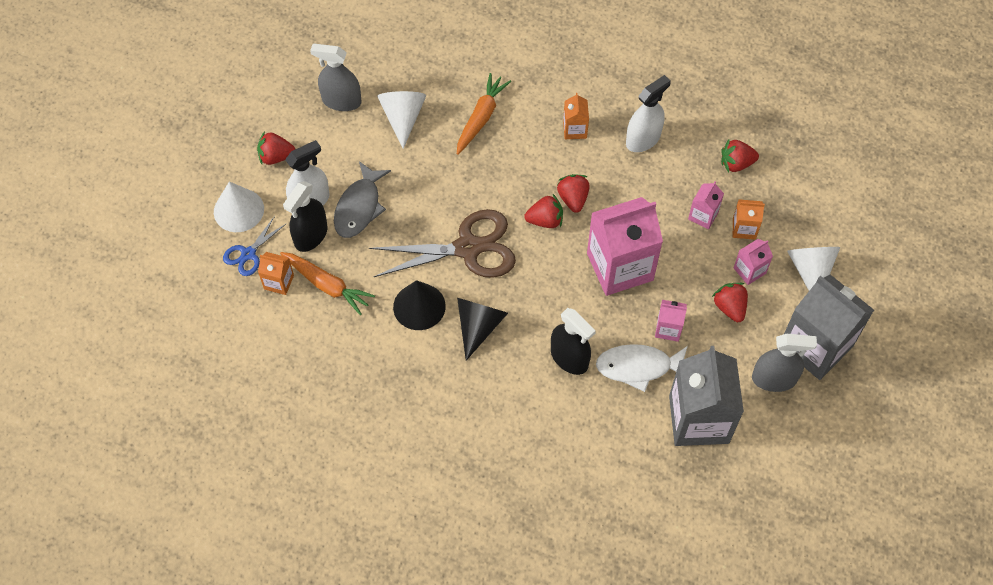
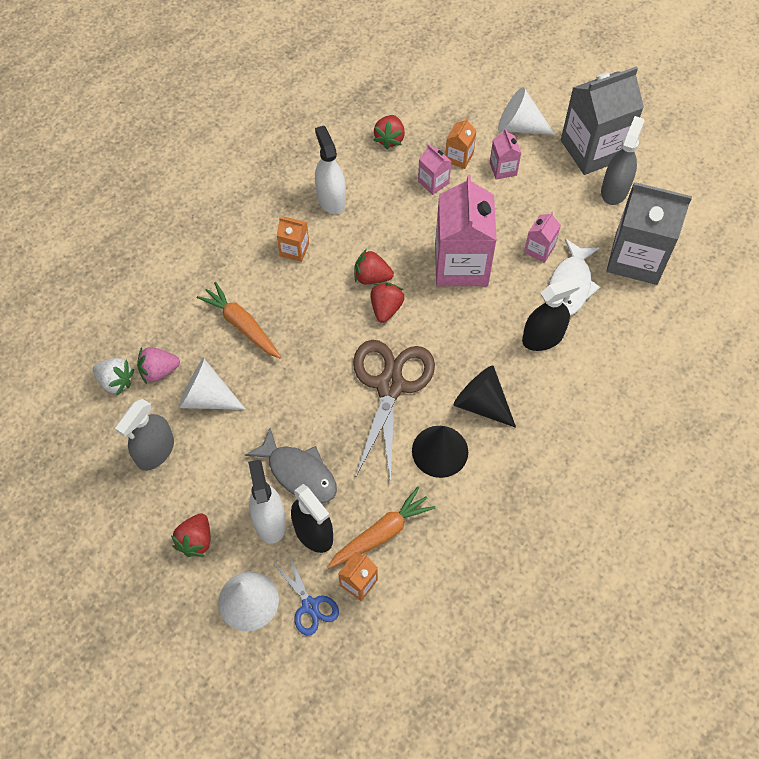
camera: 70 degrees left, 0 degrees up
(392, 51) = (116, 381): none -> white strawberry
(413, 76) = (159, 371): none -> pink strawberry
(729, 307) = (534, 196): red strawberry -> none

